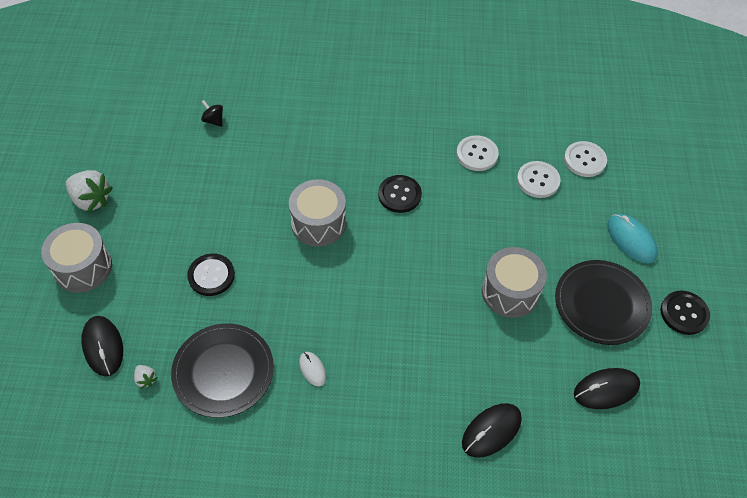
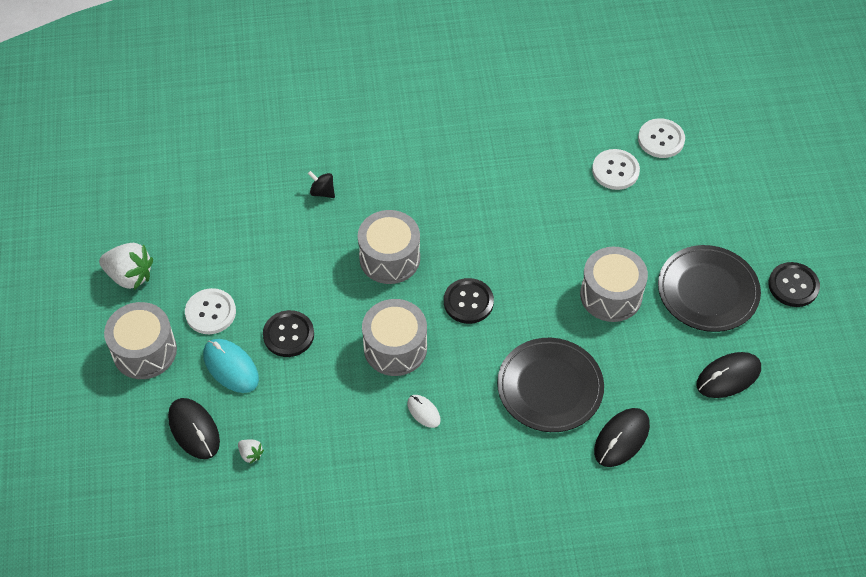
camera: 10 degrees left, 0 degrees up
(213, 120) = (240, 163): black spinning top -> black spinning top (322, 192)
(223, 371) = (330, 431): black plate -> black plate (550, 387)
(302, 305) = (395, 348): none -> grey drum
(399, 195) = (470, 212): black button -> black button (468, 302)
(477, 154) = (543, 152): white button -> white button (210, 312)
(631, 240) = (726, 218): turquoise mouse -> turquoise mouse (231, 367)

